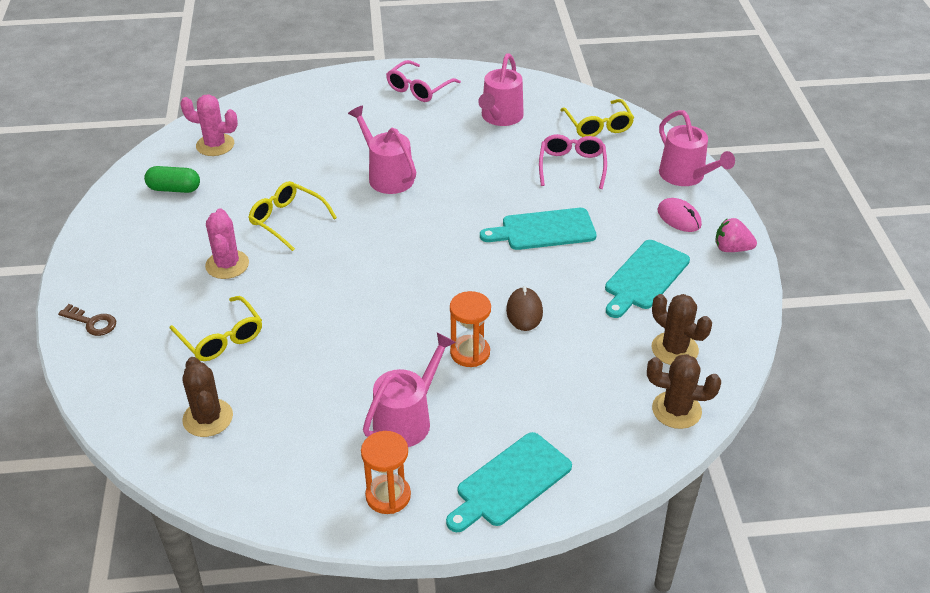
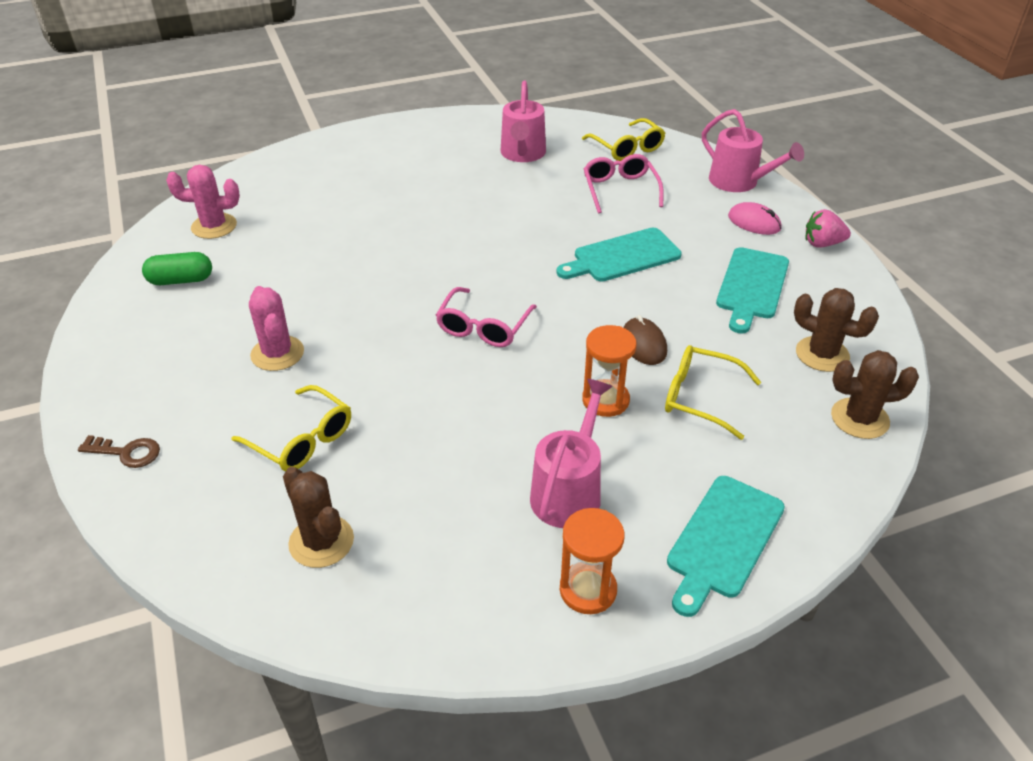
camera: 15 degrees left, 0 degrees up
(287, 220) = (331, 292): yellow glasses -> yellow glasses (700, 397)
(387, 176) = (427, 229): pink watering can -> none
(419, 89) = (423, 139): pink glasses -> pink glasses (483, 327)

